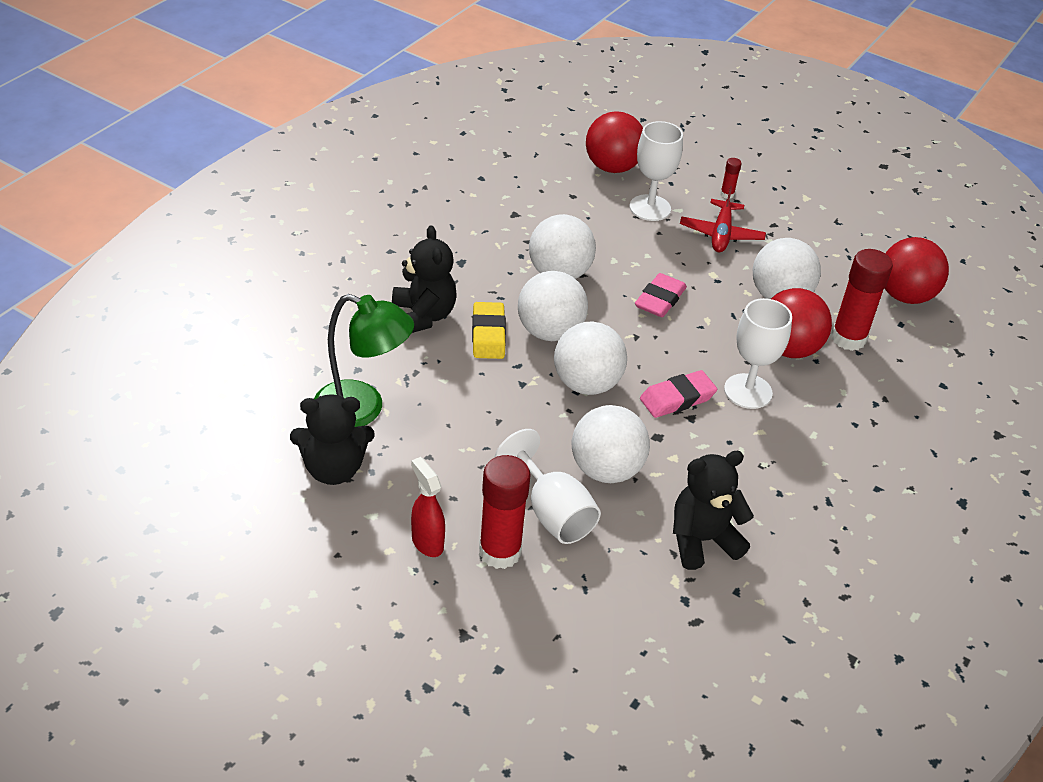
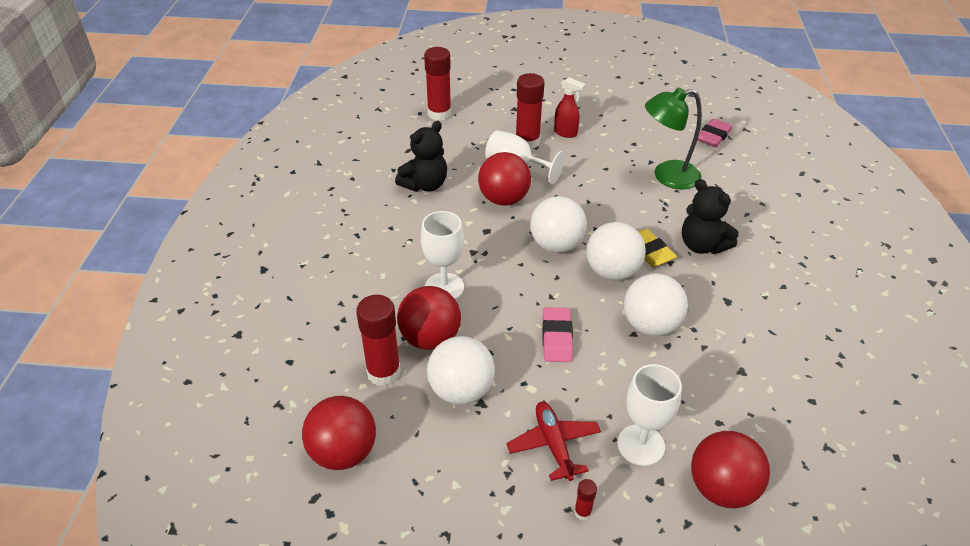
camera: 155 degrees right, 0 degrees up
(333, 469) = (645, 144): black teddy bear -> none
(601, 683) = (439, 114): none -> red glue stick
(606, 470) = (504, 199): white ball -> red ball
(677, 398) = (490, 261): pink eraser -> pink eraser (713, 136)

